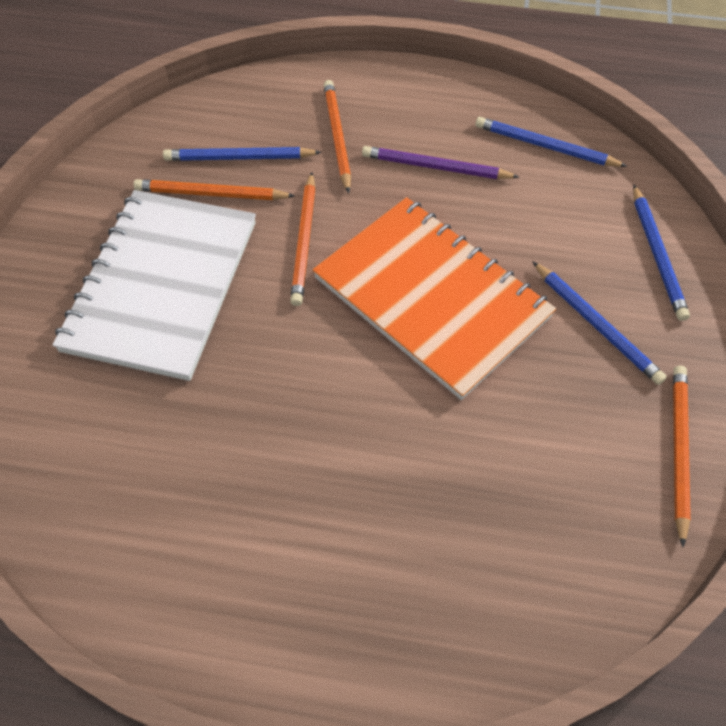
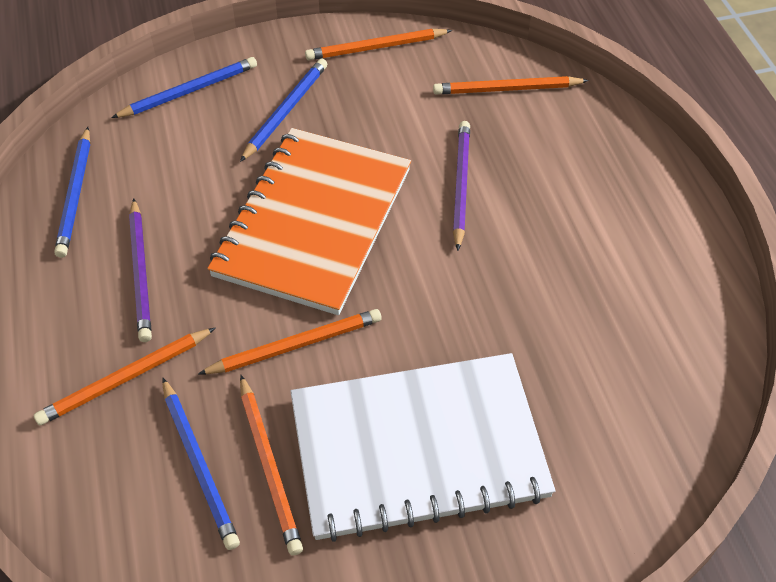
camera: 115 degrees left, 5 degrees down
(418, 440) = (460, 185): none -> purple pencil
(551, 565) = (507, 89): none -> orange pencil

